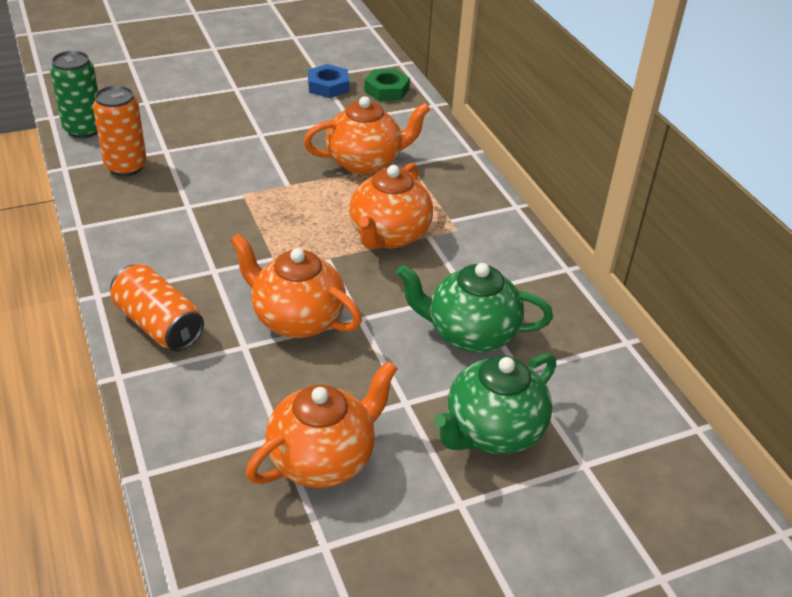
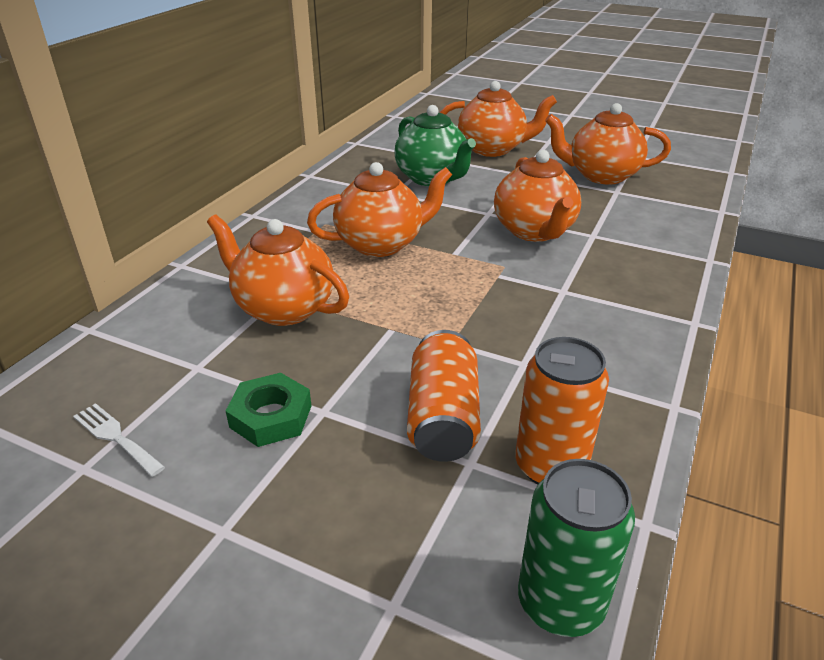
camera: 130 degrees left, 5 degrees down
(159, 325) = (651, 275): orange can -> orange can (443, 417)
(328, 86) = (116, 437): blue nut -> white fork
(386, 90) = (78, 381): green nut -> green nut (271, 416)
(492, 432) = (493, 149): green teapot -> orange teapot

